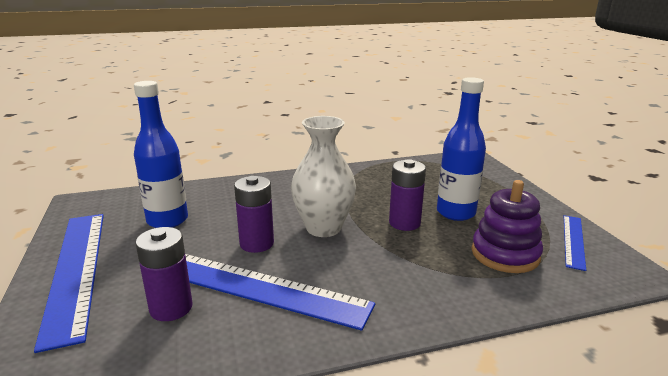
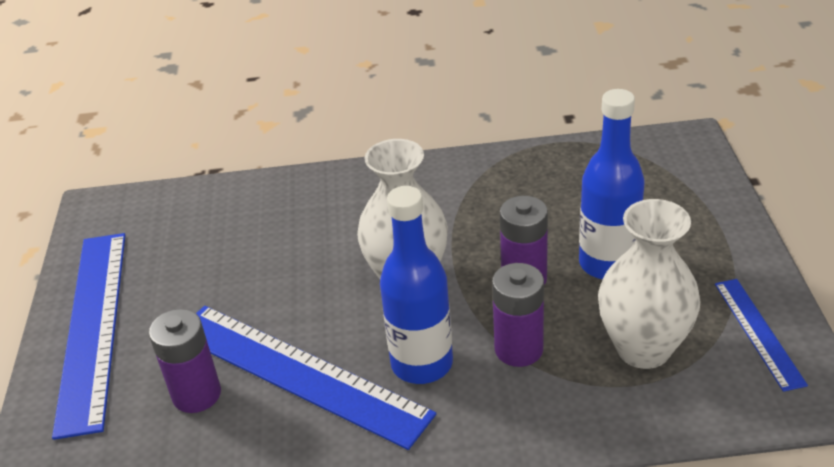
camera: 15 degrees right, 15 degrees up
(167, 220) = (205, 250): blue bottle -> blue bottle (422, 364)
(256, 243) = (313, 301): purple battery -> purple battery (518, 349)
(505, 254) = (643, 348): purple stacking toy -> white vase
(573, 241) = (758, 332): blue ruler -> blue ruler turned 45 degrees counterclockwise

